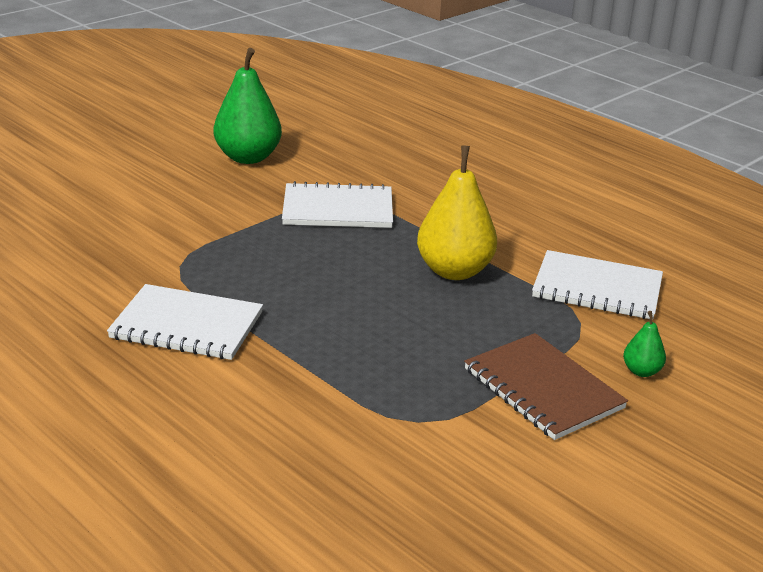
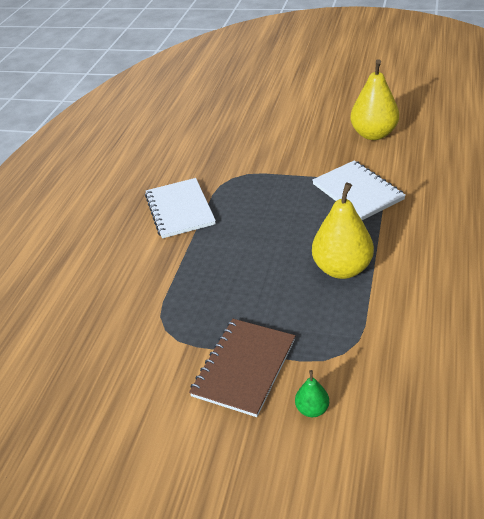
camera: 65 degrees right, 10 degrees up
(248, 157) = (373, 134): green pear -> yellow pear
(597, 288) = (400, 342): white notebook -> none

